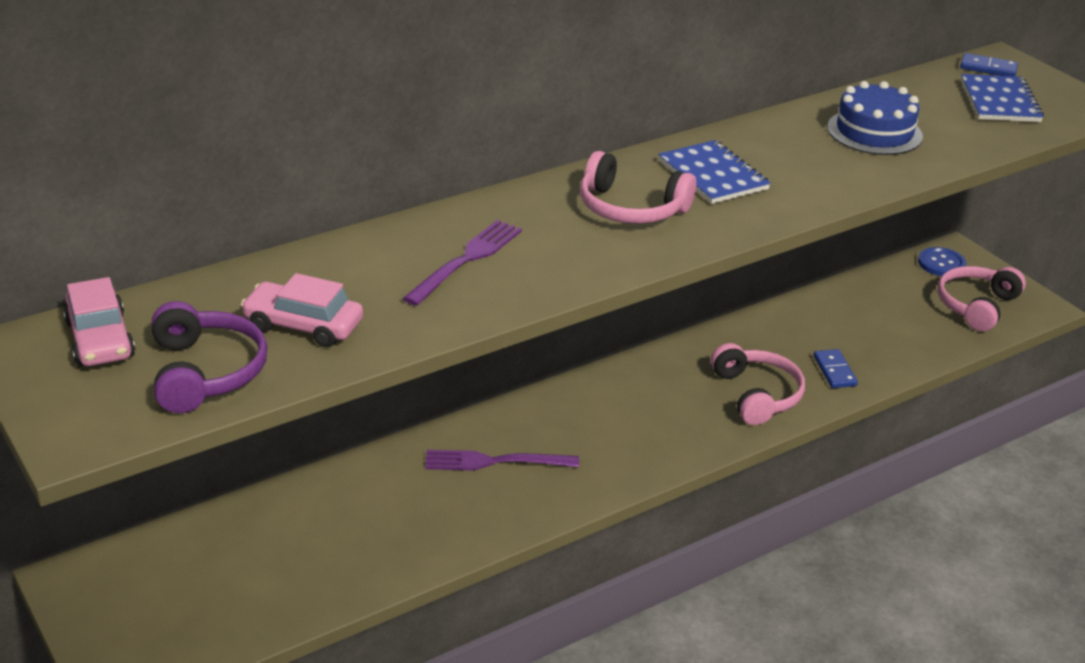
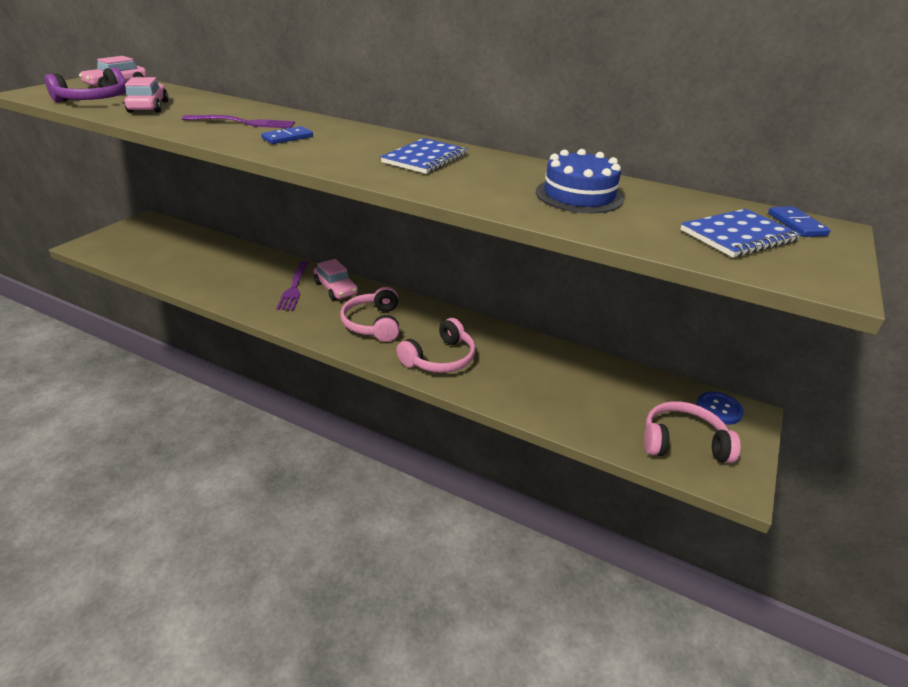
camera: 60 degrees right, 0 degrees up
(494, 462) = (294, 287): purple fork -> purple fork turned 150 degrees counterclockwise
(527, 425) = (336, 289): none -> pink car
(631, 208) = (349, 145): pink headphones -> pink headphones (373, 324)
(835, 371) = (503, 386): blue domino -> blue domino (287, 138)

